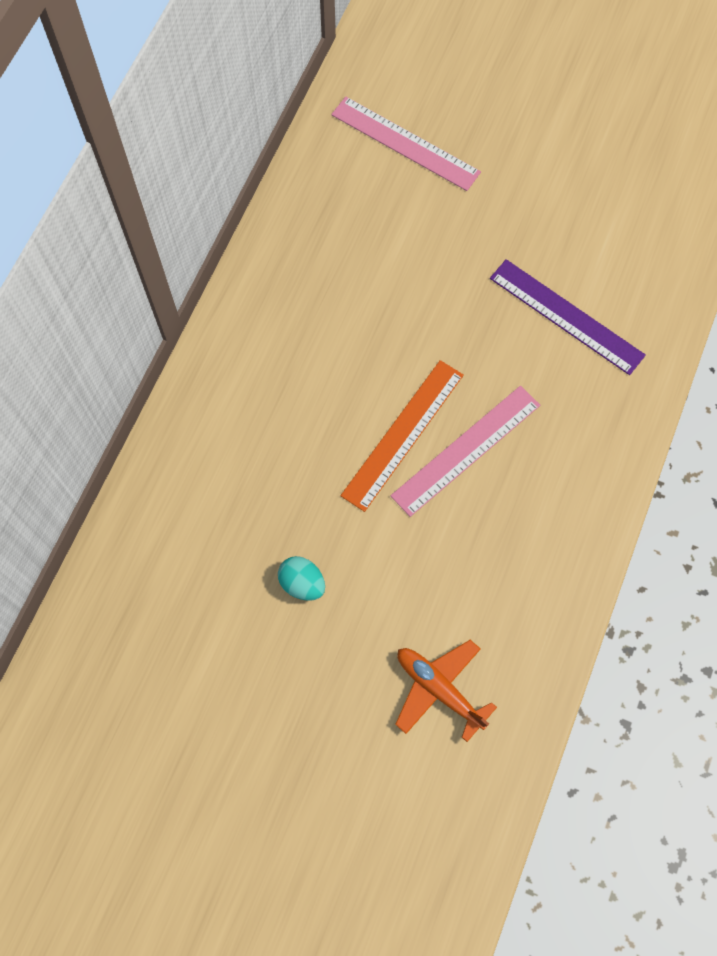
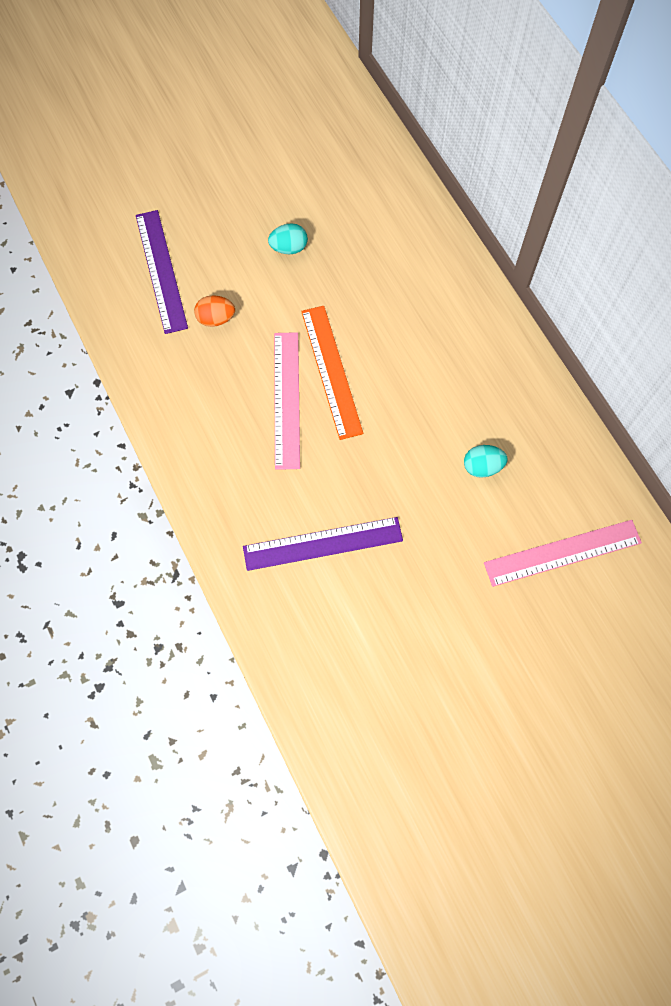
camera: 130 degrees right, 0 degrees up
(383, 248) = (482, 466): none -> turquoise egg
(439, 689) = (161, 271): orange plane -> purple ruler
(443, 585) = (216, 319): none -> orange egg

